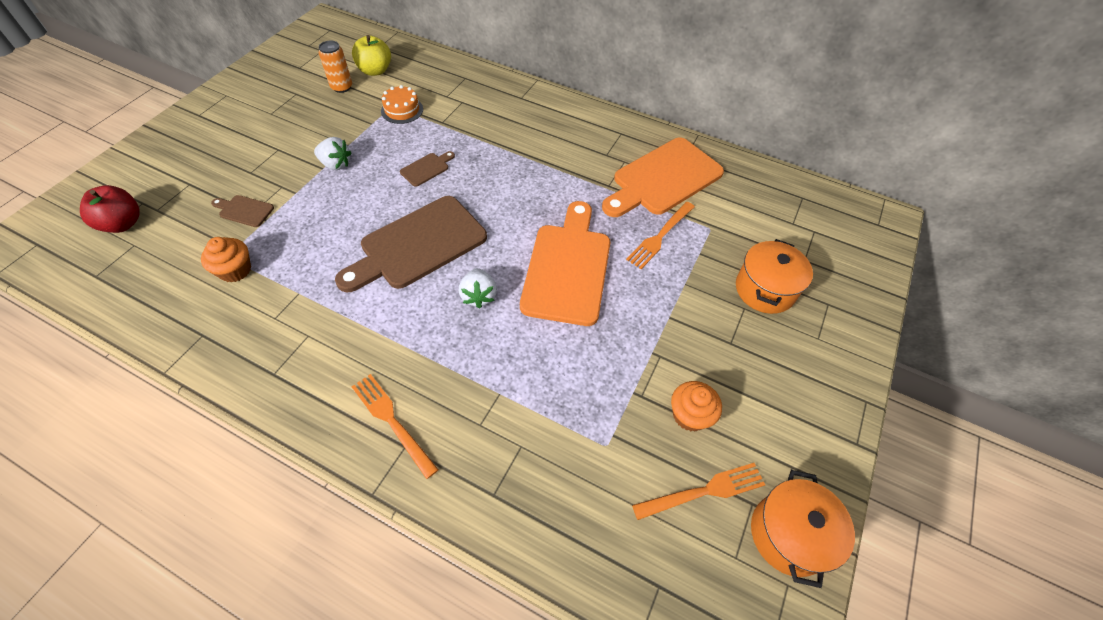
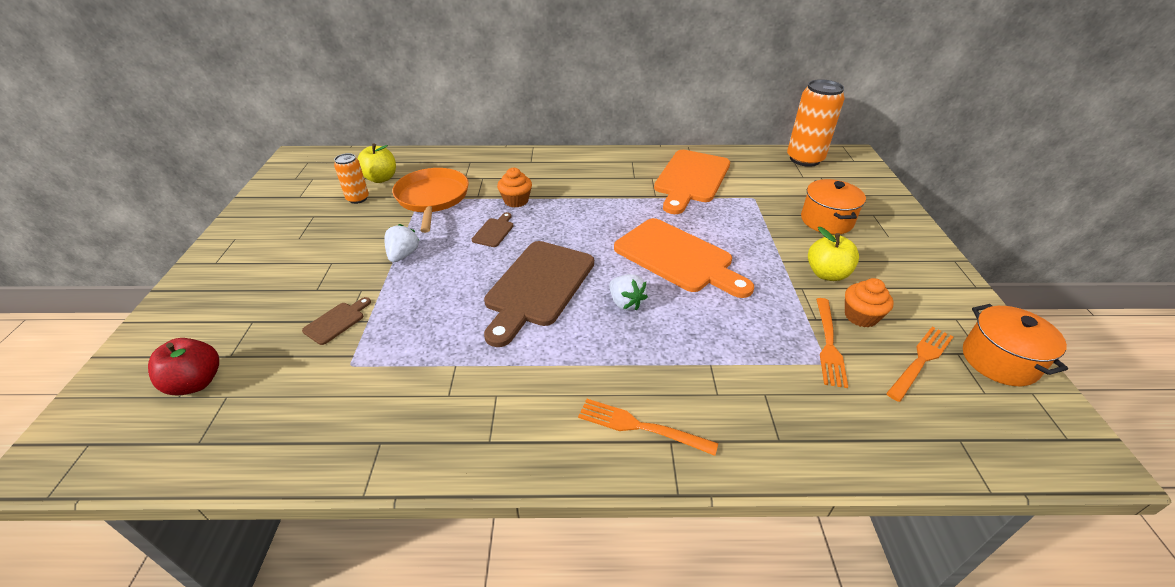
camera: 25 degrees left, 15 degrees down
(235, 270) = (370, 373): orange cupcake -> orange cupcake (516, 201)
(244, 210) = (336, 321): brown cutting board -> brown cutting board turned 135 degrees clockwise
(336, 164) = (403, 255): white strawberry -> white strawberry turned 75 degrees counterclockwise
(402, 110) = (432, 198): orange cake -> orange pan
(567, 268) = (678, 258): orange cutting board -> orange cutting board turned 150 degrees clockwise
(660, 237) = (725, 214): orange fork -> orange fork (829, 344)
(701, 352) = (827, 274): none -> yellow apple
(818, 200) = (804, 159): none -> orange can

